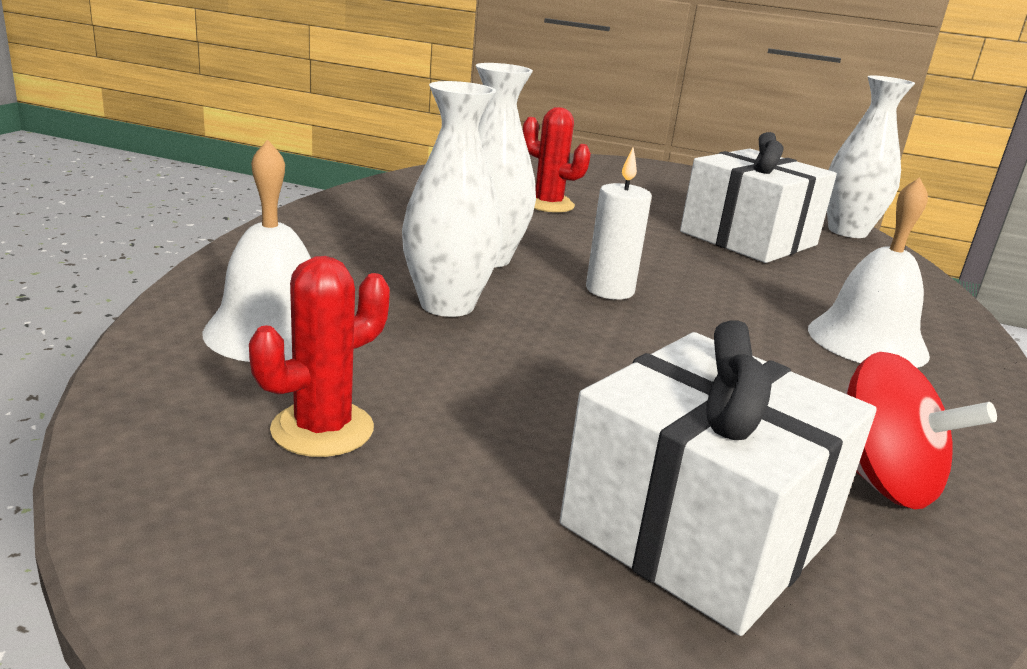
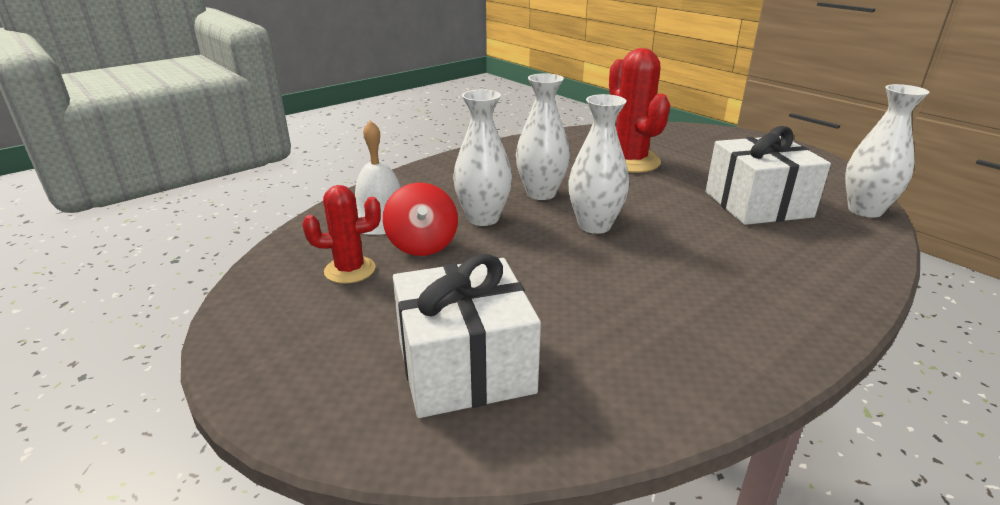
camera: 35 degrees right, 5 degrees up
(548, 204) = (629, 161): red cactus -> red cactus, size x1.68
(609, 290) = (594, 225): white candle -> white vase
(867, 341) = (744, 294): white bell -> none
(880, 481) = (611, 377): red spinning top -> red spinning top (422, 245)

